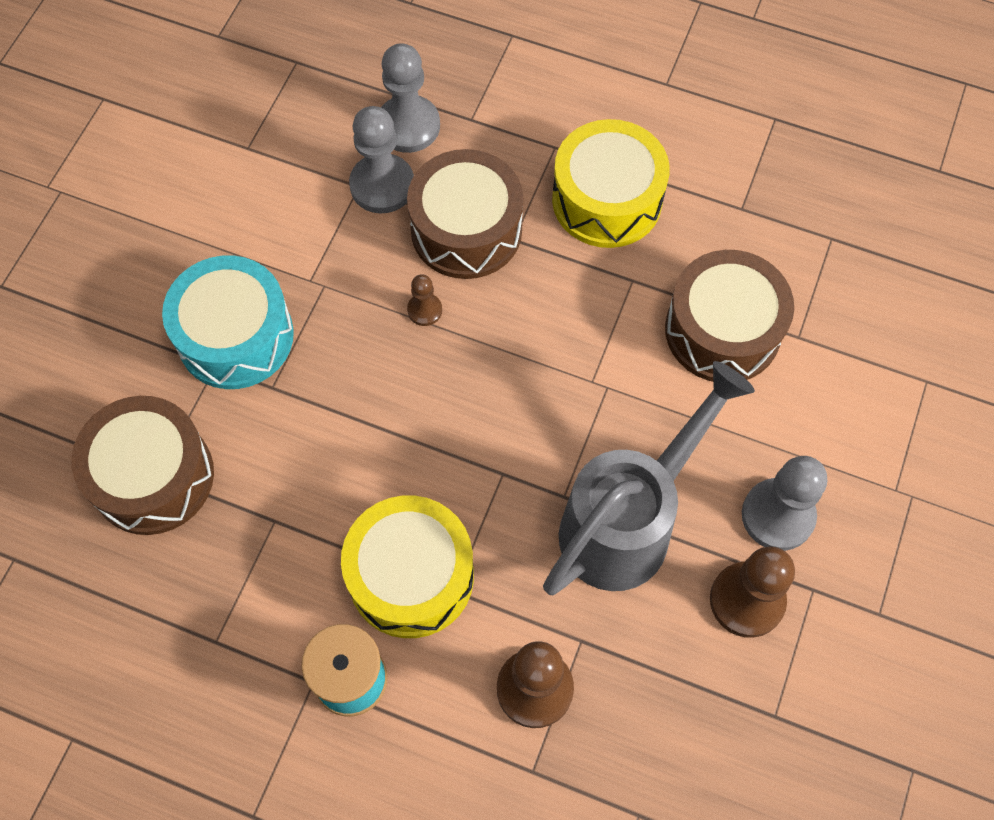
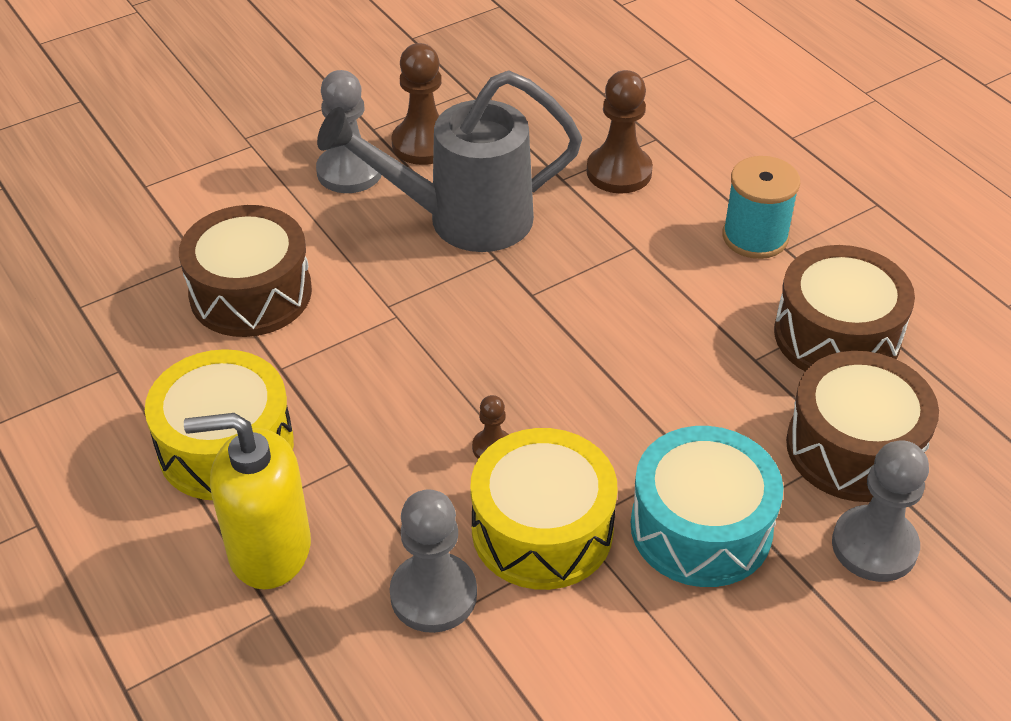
camera: 145 degrees left, 20 degrees down
(408, 126) = (347, 647): grey pawn -> grey pawn (874, 546)
(411, 576) = (662, 270): yellow drum -> yellow drum (542, 530)
(466, 230) = (387, 497): brown drum -> brown drum (836, 335)
(509, 152) = (269, 550): none -> yellow soap dispenser

